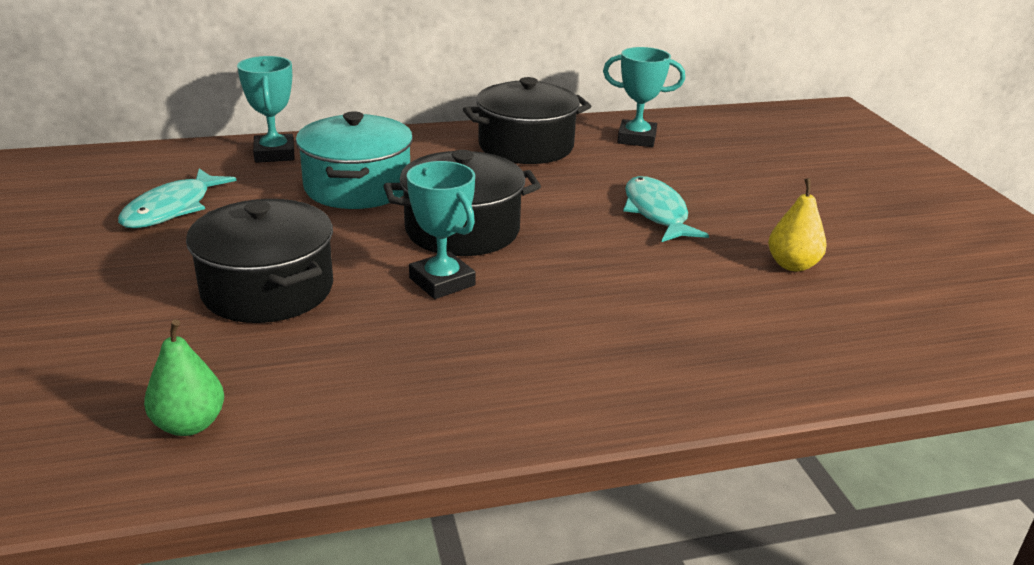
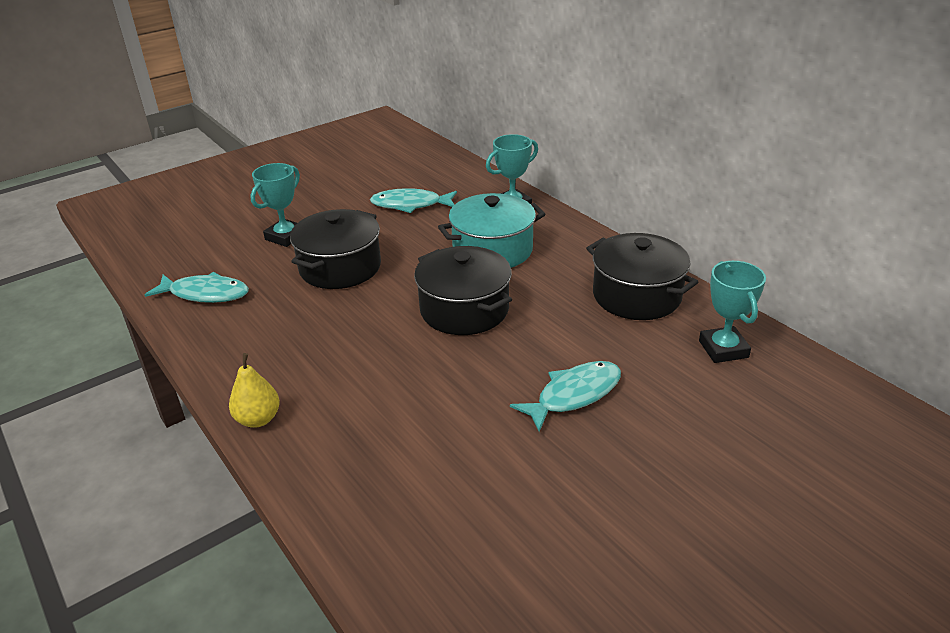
camera: 70 degrees right, 5 degrees up
(189, 424) = (205, 294): green pear -> turquoise fish
(442, 282) = (387, 323): turquoise trophy -> turquoise trophy (285, 237)
(792, 265) = (538, 499): yellow pear -> yellow pear (258, 419)

